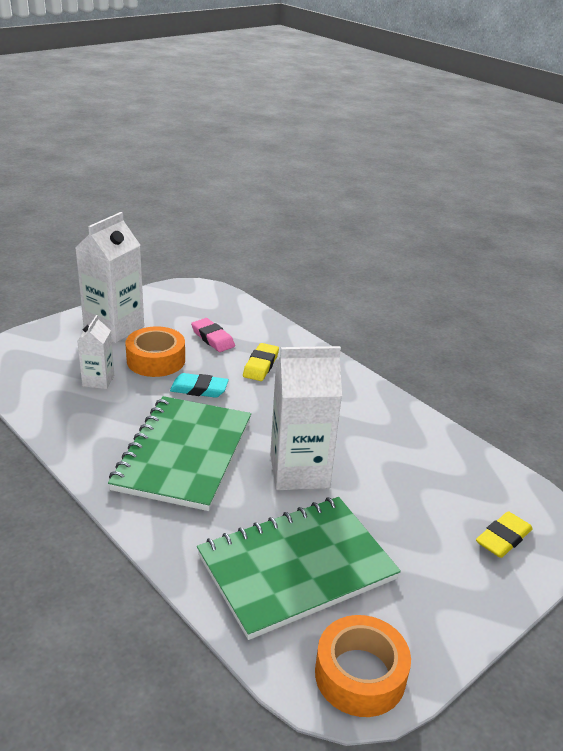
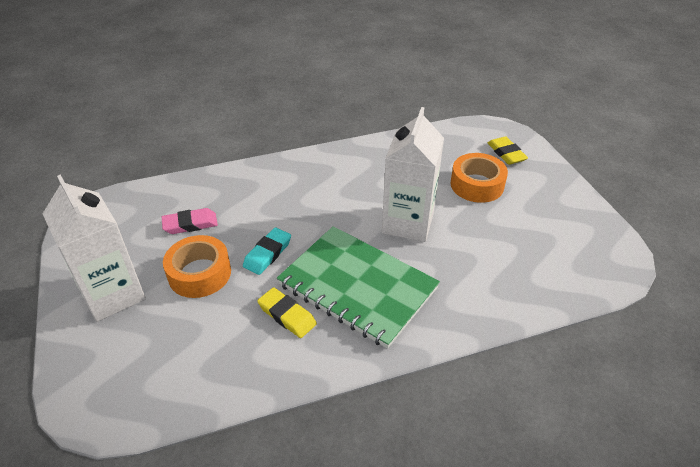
camera: 65 degrees left, 10 degrees up
(98, 380) = (207, 327): white carton -> none
(261, 365) = (256, 205): yellow eraser -> yellow eraser (287, 315)
(296, 567) = (509, 254): green notebook -> none
(360, 674) = (607, 253): orange tape -> orange tape (477, 185)

